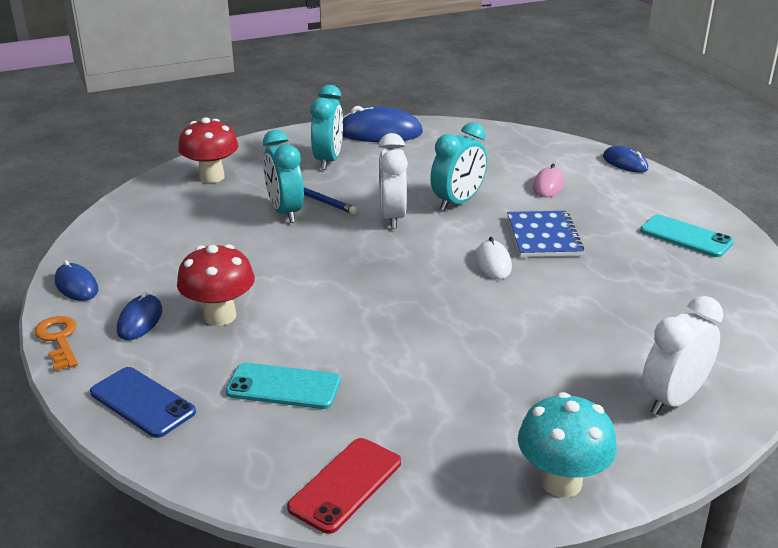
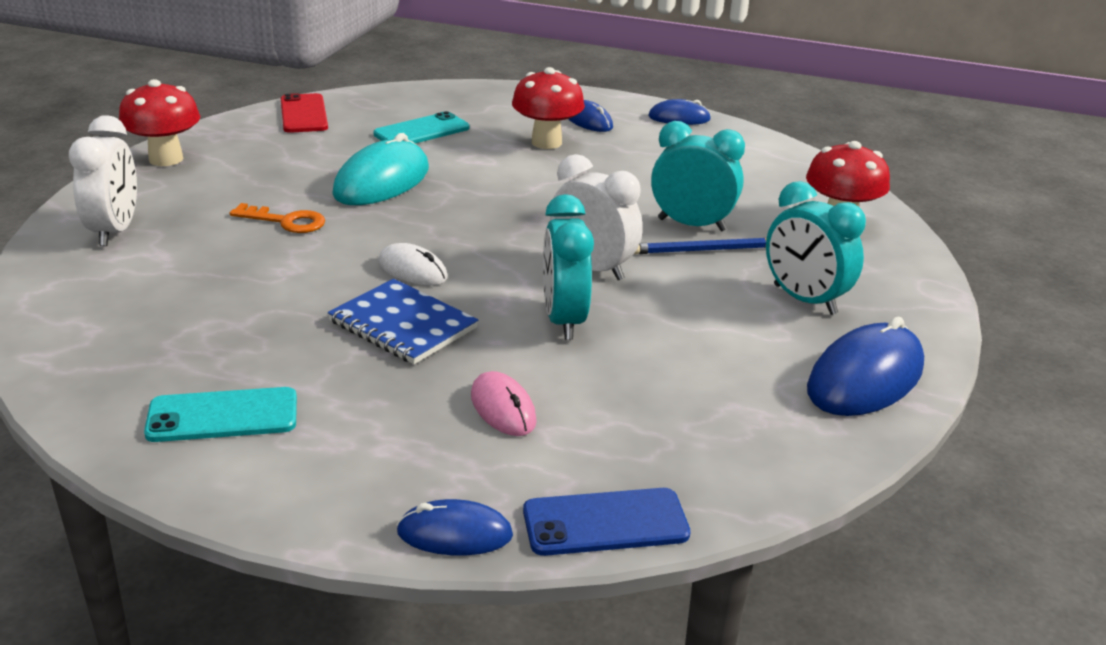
camera: 130 degrees right, 0 degrees up
(59, 339) = (606, 97): orange key -> orange key (285, 221)
(142, 402) = (487, 97): blue phone -> blue phone (605, 523)
(408, 343) = (382, 182): none -> turquoise mouse
(561, 482) = (166, 159): turquoise mushroom -> red mushroom

